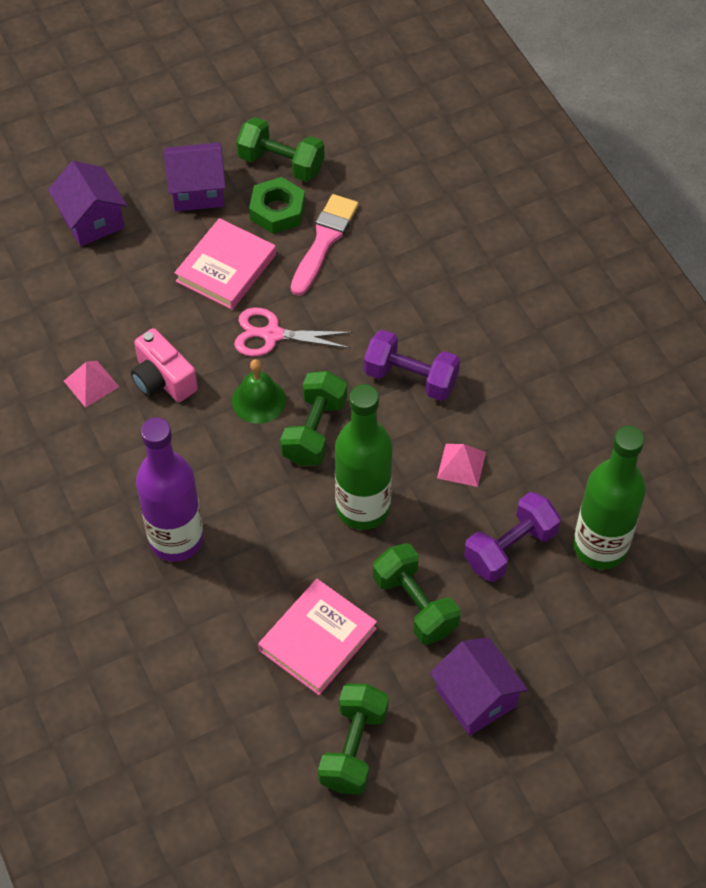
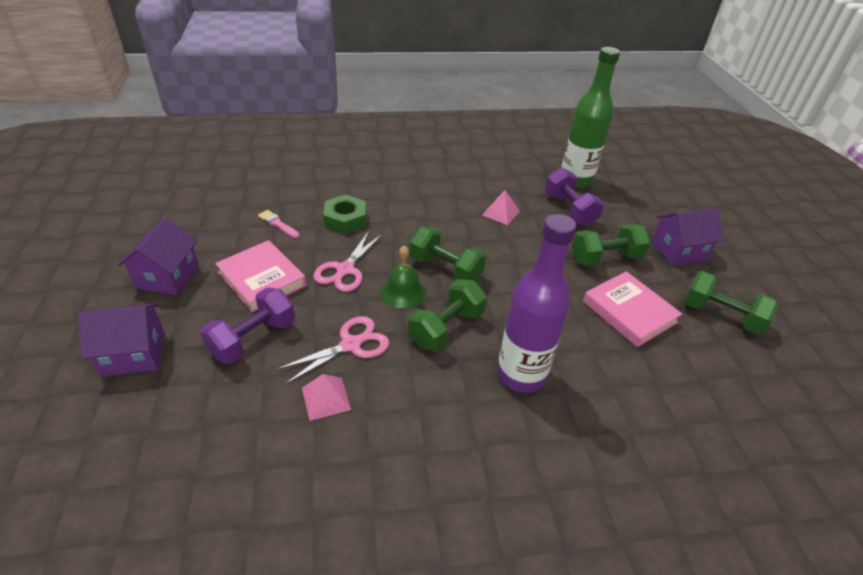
camera: 75 degrees left, 15 degrees down
(163, 379) = (351, 345): pink camera -> pink scissors
(277, 211) = (229, 239): green nut -> green nut (345, 219)
(281, 164) = (186, 226): green dumbbell -> green dumbbell (446, 328)
(324, 241) = (277, 224): pink brush -> pink brush, size x0.54
(363, 508) = (521, 262): green bottle -> none
(411, 378) = (422, 216): purple dumbbell -> purple dumbbell (253, 339)

